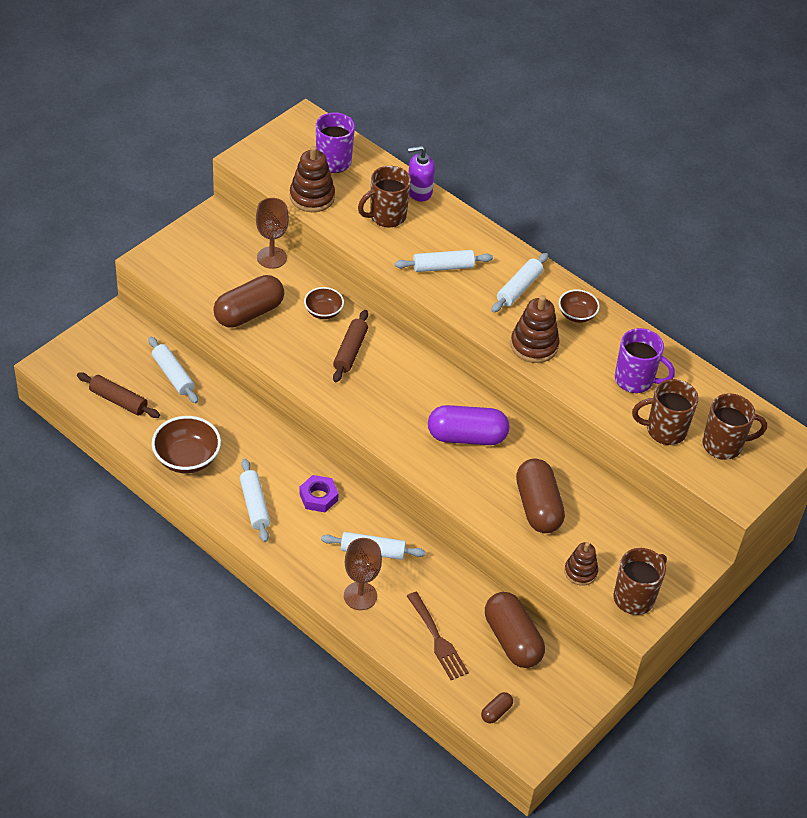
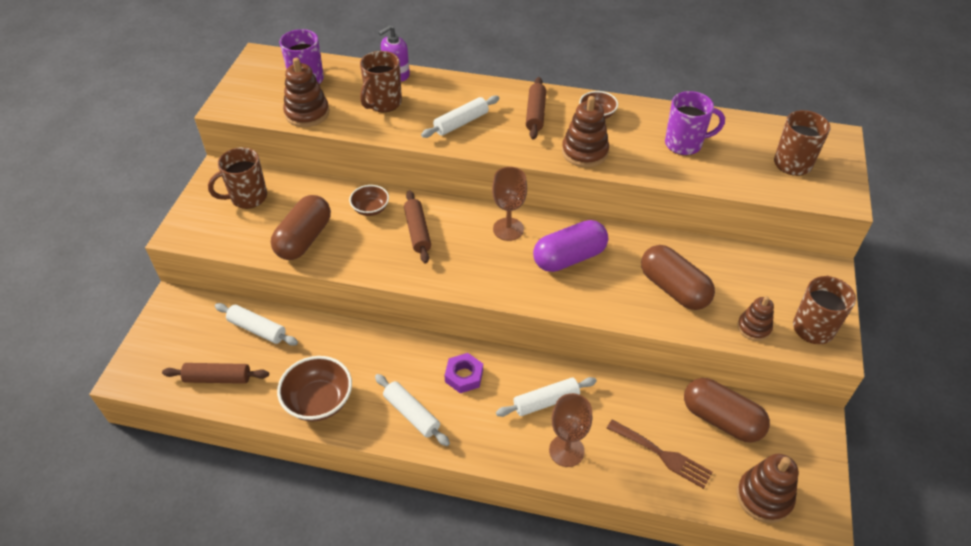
camera: 25 degrees left, 0 degrees up
(271, 257) = (294, 184): brown goblet -> brown goblet (508, 229)
(496, 712) = (764, 497): brown capsule -> brown stacking toy
(519, 288) = (535, 114): white rolling pin -> brown rolling pin
(664, 430) = (742, 172): brown mug -> brown mug (247, 197)

